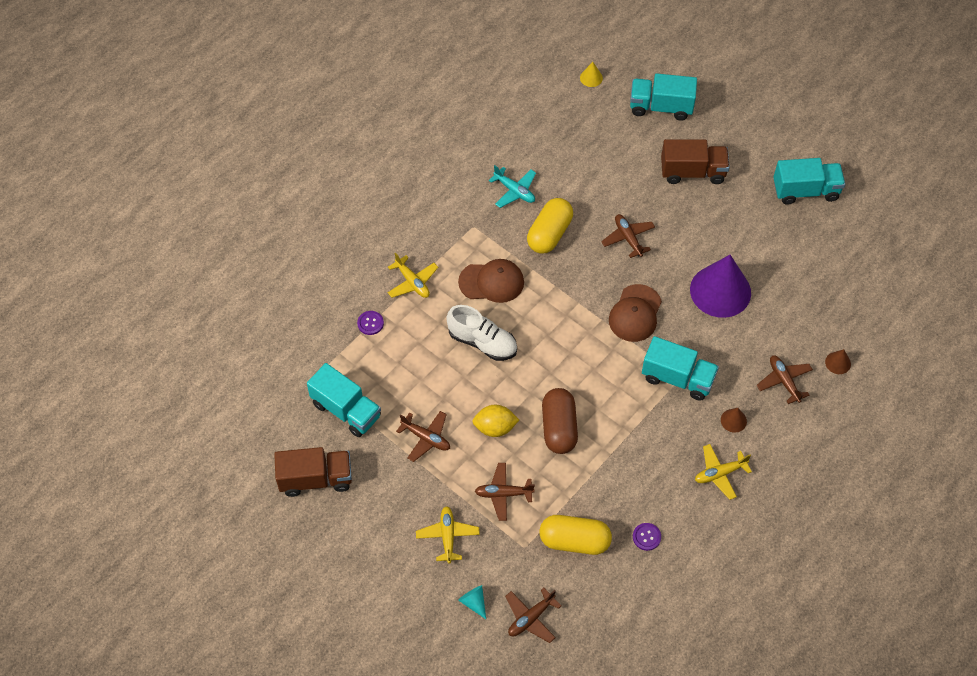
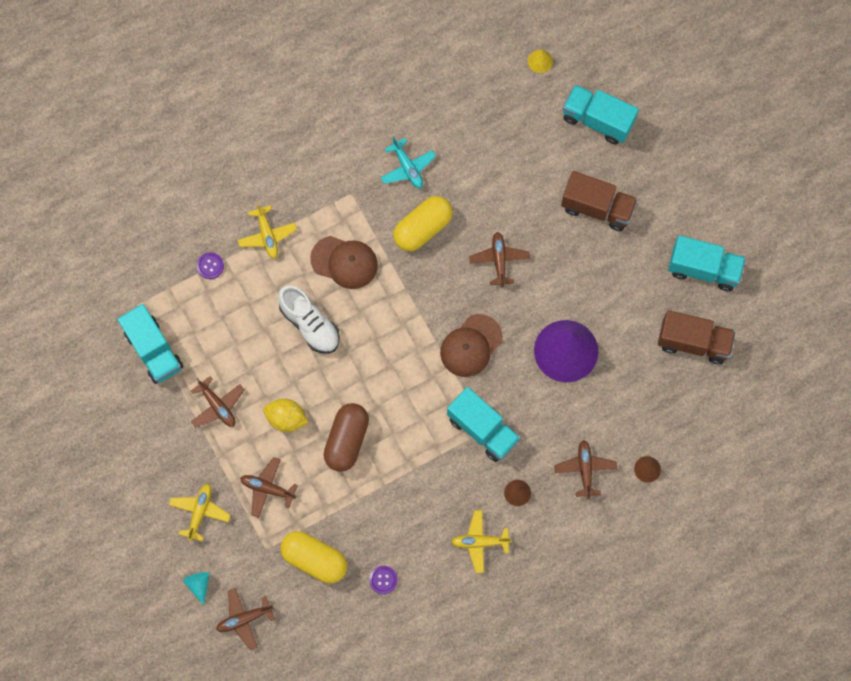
camera: 20 degrees right, 15 degrees up
(316, 479) = (100, 411): brown truck -> brown truck (693, 342)

